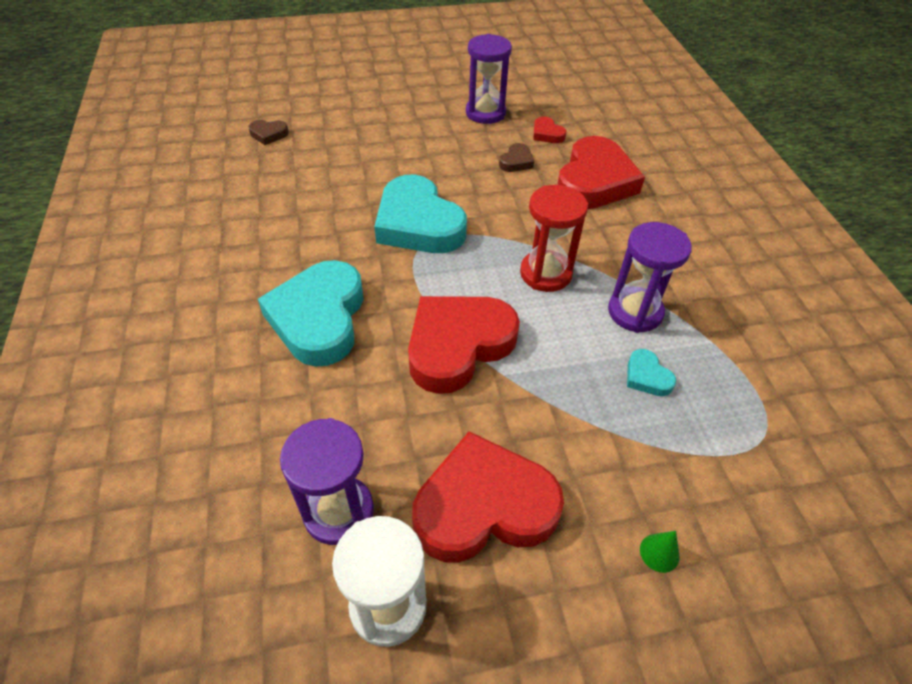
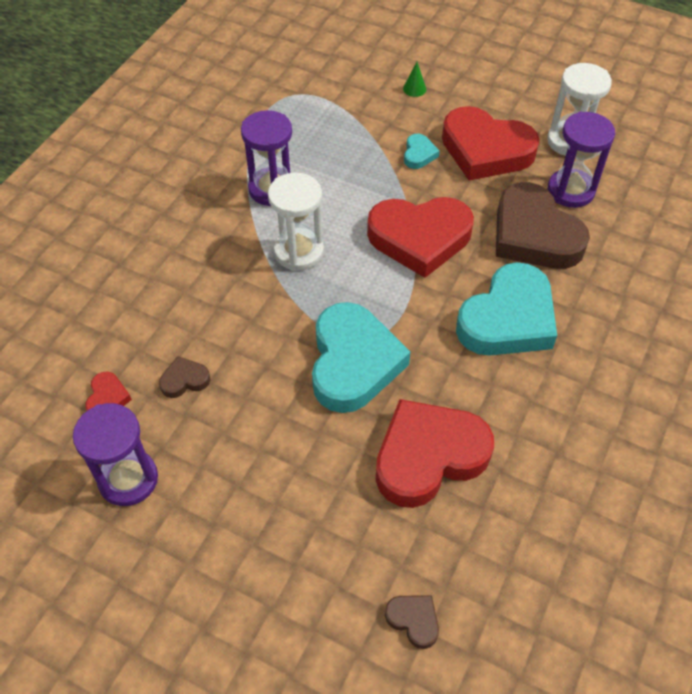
camera: 140 degrees left, 5 degrees up
(347, 420) = (534, 235): none -> brown heart
(545, 273) = (298, 251): red hourglass -> white hourglass
(594, 181) = (146, 309): red heart -> red heart (428, 456)
(647, 376) = (318, 152): turquoise heart -> turquoise heart (419, 154)

